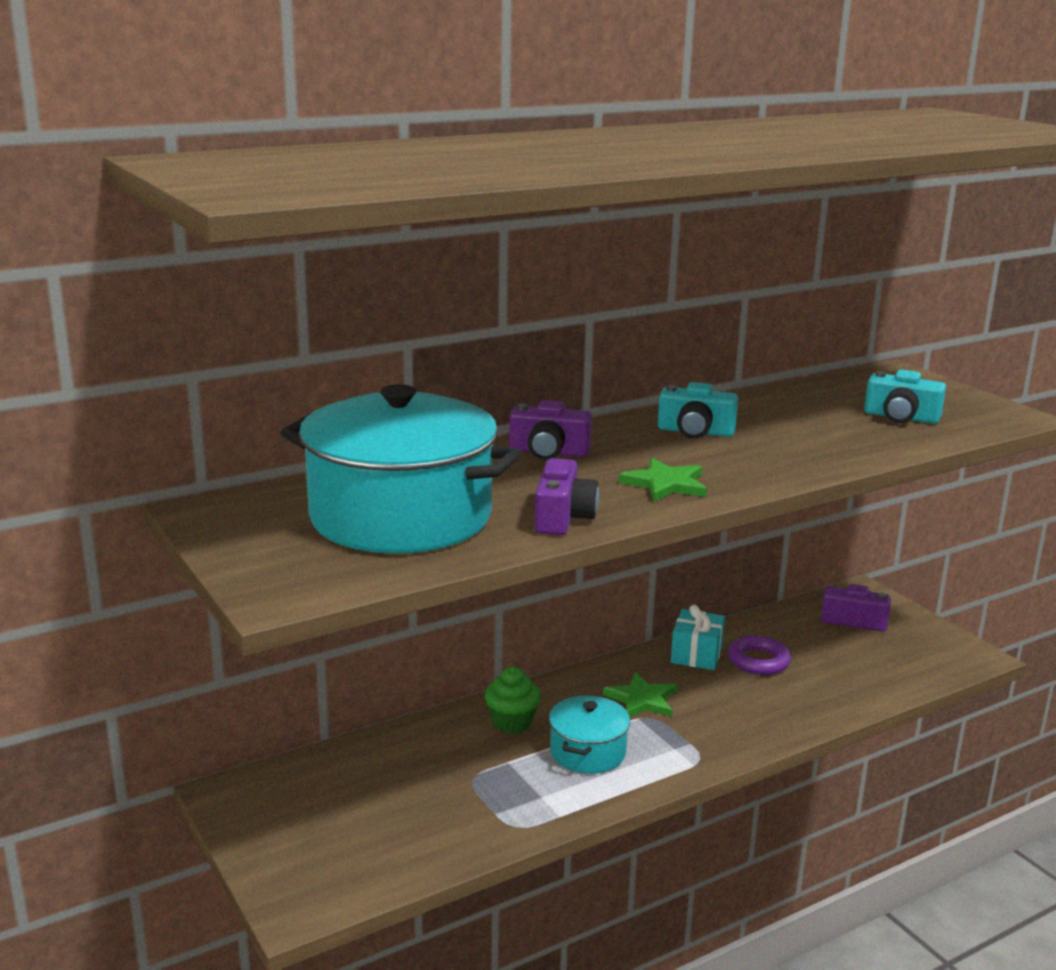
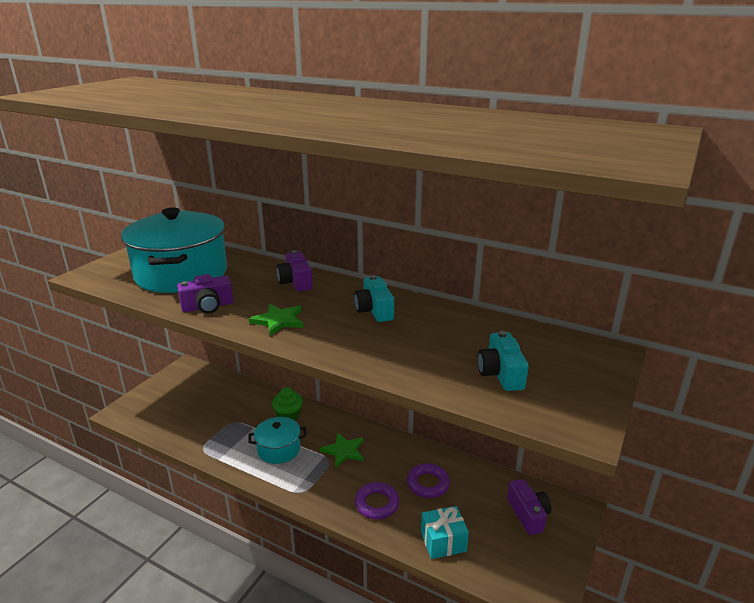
camera: 60 degrees right, 5 degrees up
(696, 654) = (410, 456): turquoise gift -> turquoise gift (443, 541)
(768, 707) = (377, 504): none -> purple ring

